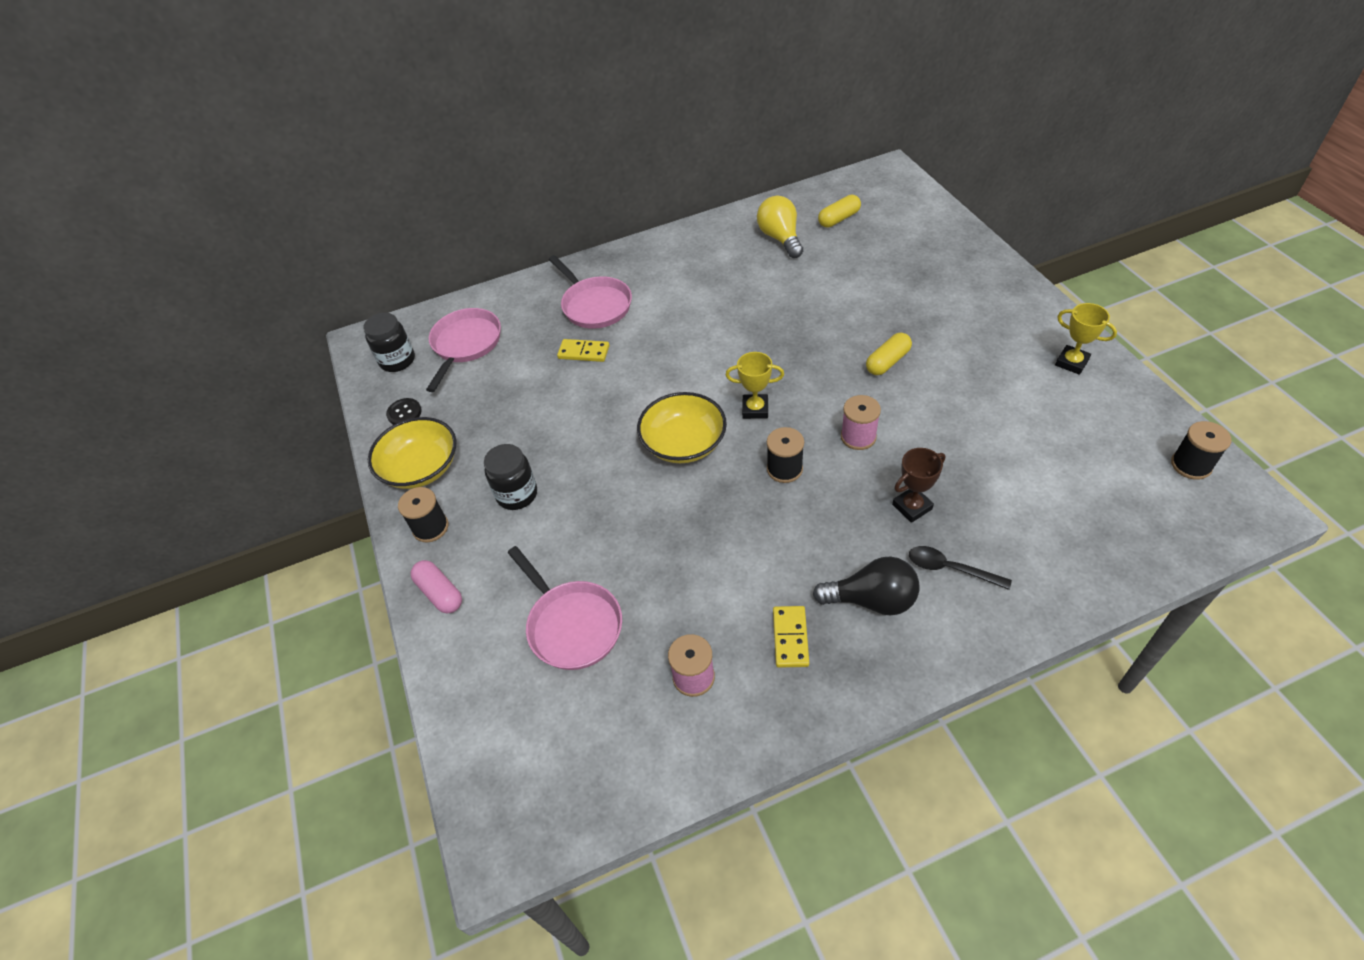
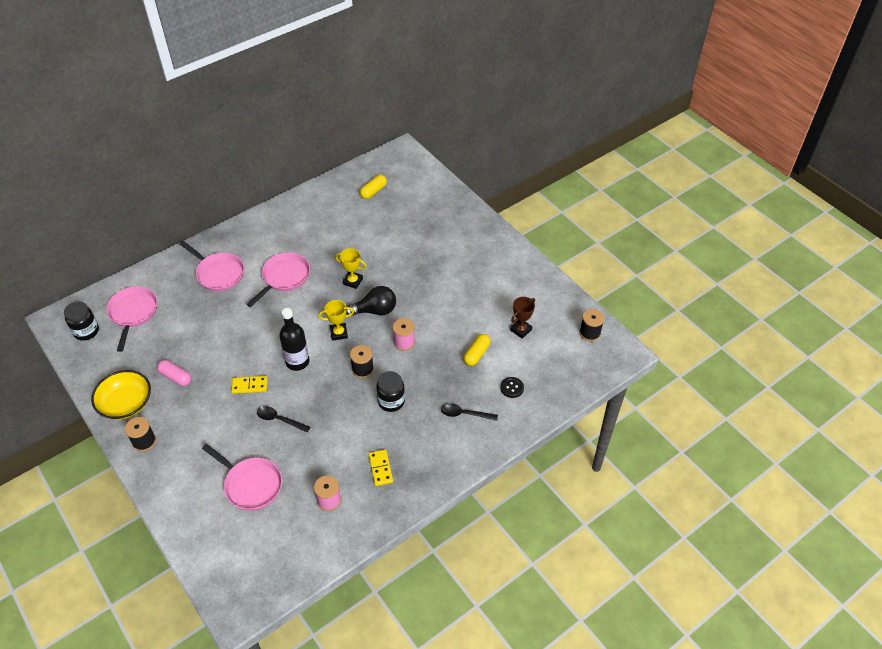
camera: 20 degrees left, 0 degrees up
(404, 413) = (103, 368): black button -> black button (512, 388)
(440, 593) = (162, 481): pink capsule -> pink capsule (175, 377)
(517, 494) = (196, 411): black jar -> black jar (391, 401)
(584, 352) = (218, 308): yellow domino -> yellow domino (250, 385)
(638, 527) = (279, 419): none -> black spoon
(683, 443) = (297, 362): yellow bowl -> black bottle
(687, 321) = (284, 278): none -> pink pan
(780, 238) = (337, 209): yellow light bulb -> none
(872, 600) = (423, 439): black light bulb -> black light bulb (375, 310)
(887, 362) = (416, 291): yellow capsule -> yellow capsule (476, 354)
(912, 507) = (440, 381): brown trophy -> brown trophy (521, 330)
(1071, 362) = (524, 277): yellow trophy -> yellow trophy (353, 281)

